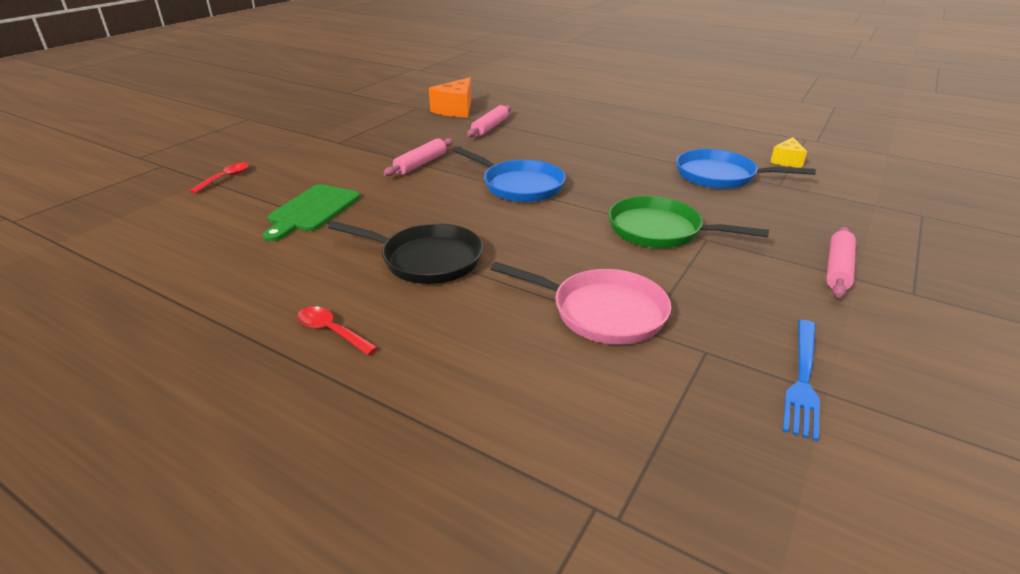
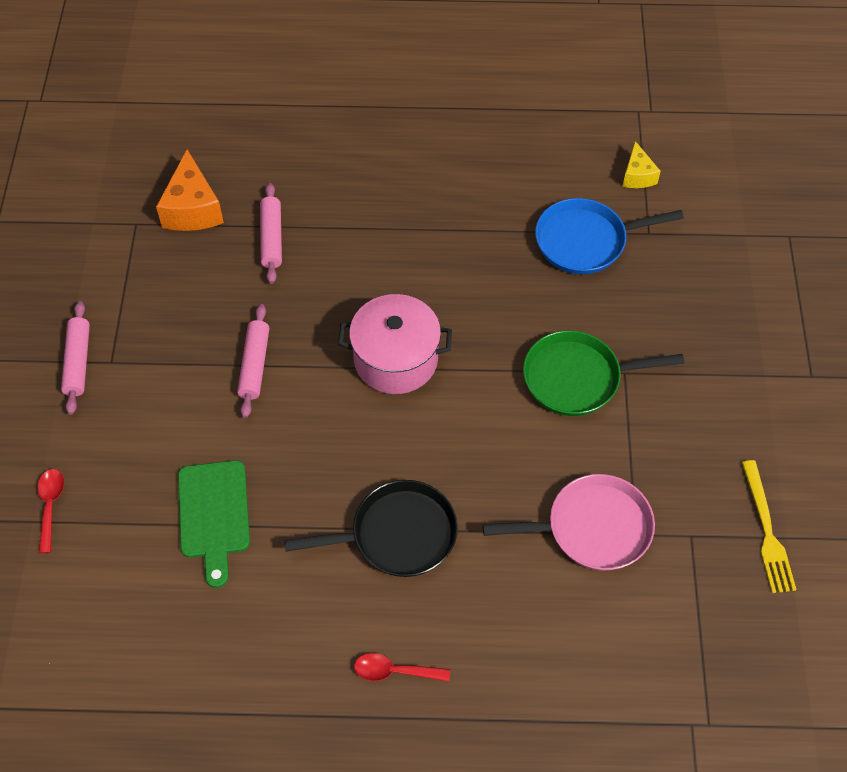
camera: 30 degrees left, 25 degrees up
(519, 186) = (396, 359): blue pan -> pink pot
(802, 379) = (766, 531): blue fork -> yellow fork
(837, 269) = (746, 367): pink rolling pin -> pink rolling pin (78, 362)

